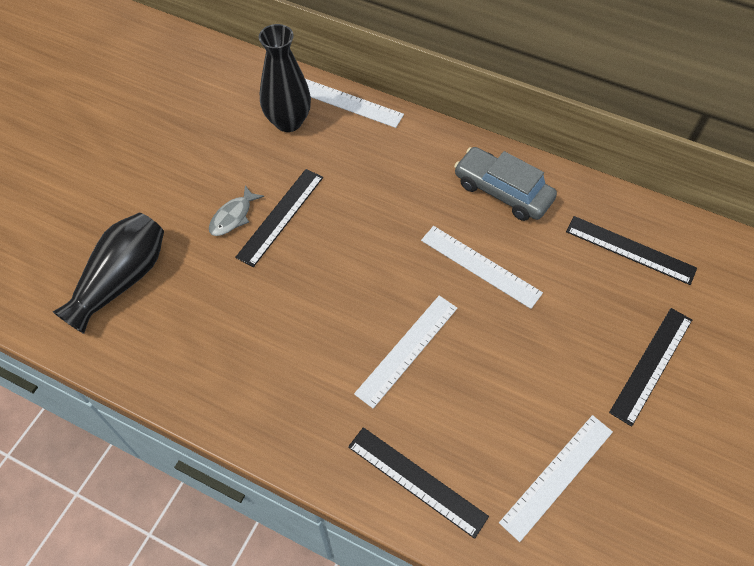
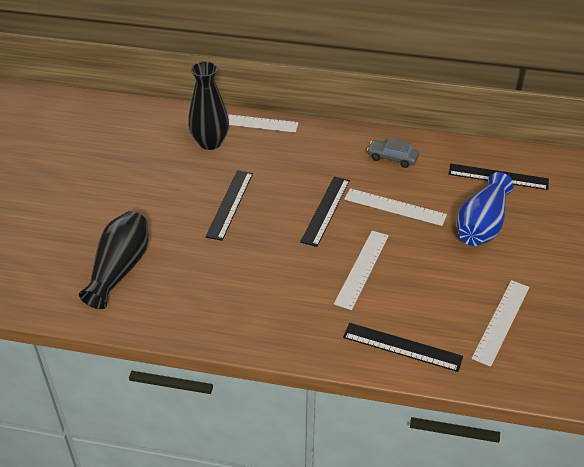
camera: 15 degrees left, 15 degrees down
(233, 216) = (192, 211): grey fish -> none
(502, 191) = (392, 158): grey car -> grey car, size x0.64
(583, 319) = (482, 225): none -> blue vase
(651, 365) = (540, 242): black ruler -> black ruler (325, 210)

